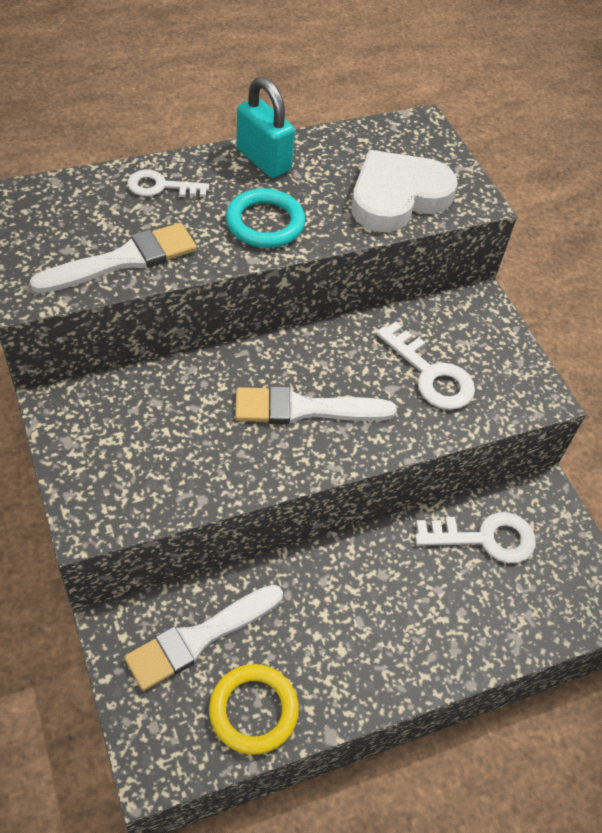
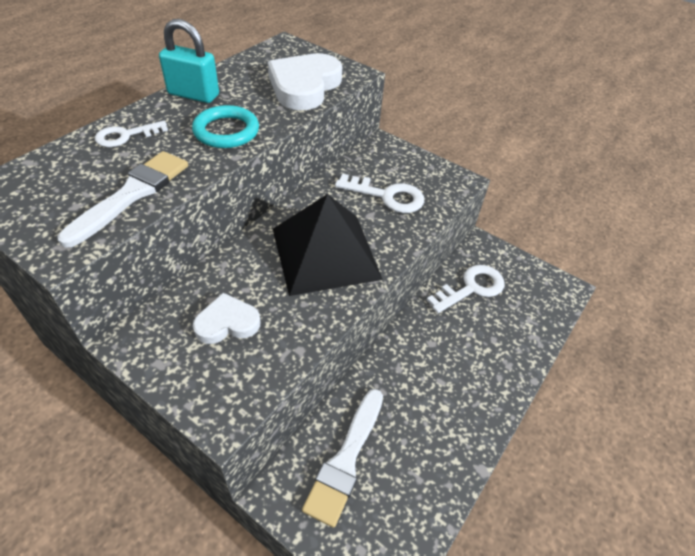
camera: 30 degrees left, 5 degrees down
(153, 434) = (227, 323): none -> white heart
(253, 710) = (421, 487): yellow ring -> none
(304, 409) = (325, 253): white brush -> black pyramid

